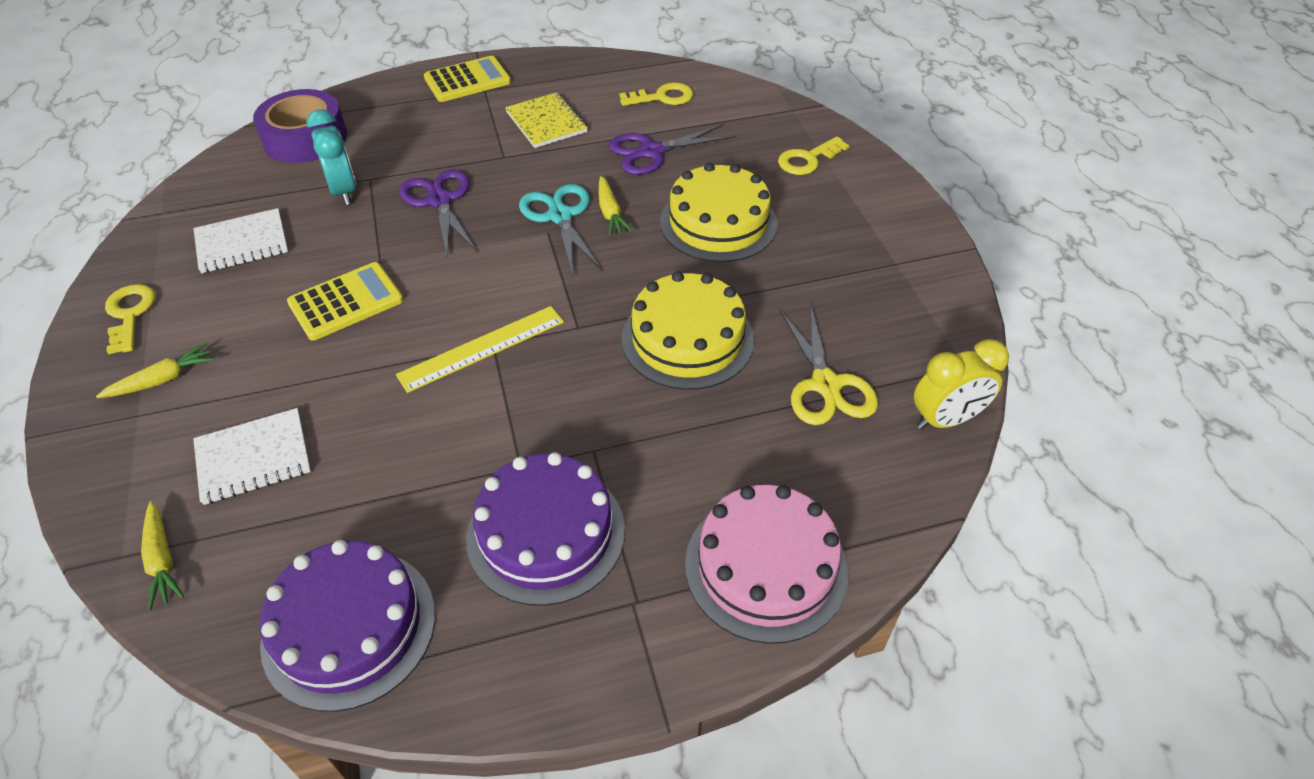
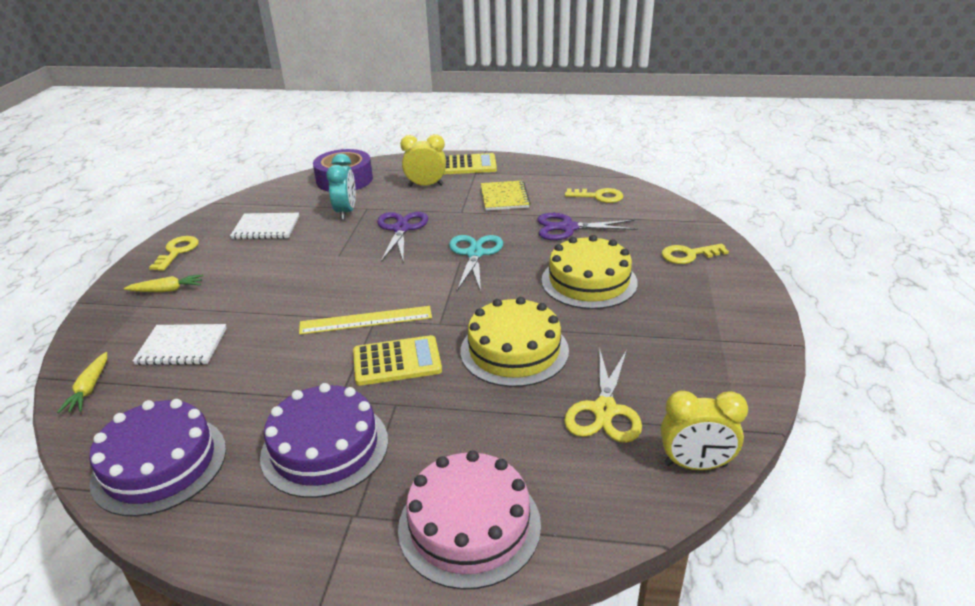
camera: 25 degrees right, 15 degrees down
(346, 302) = (301, 273): yellow calculator -> yellow calculator (397, 361)
(429, 124) = (426, 185): none -> yellow clock
(610, 213) = (512, 259): yellow carrot -> none

